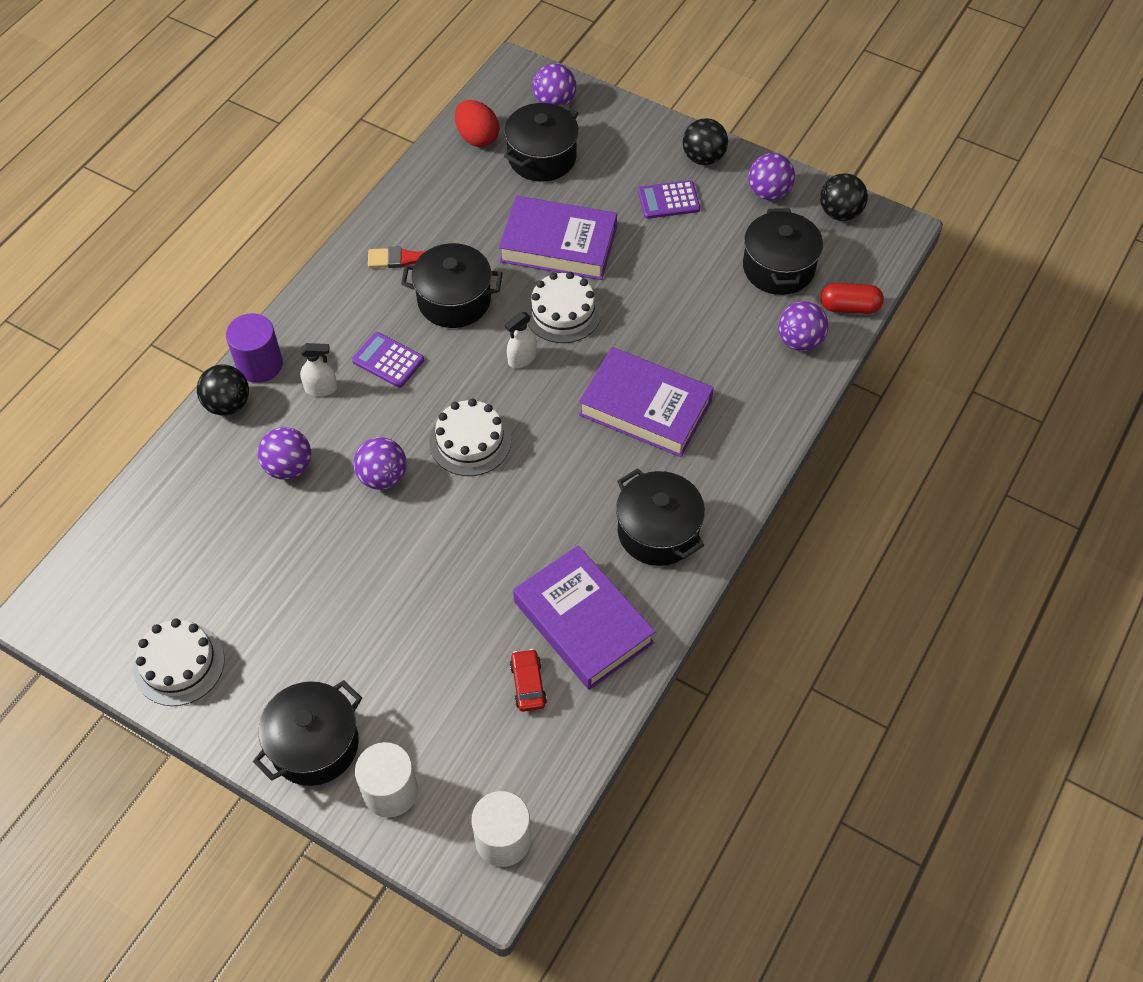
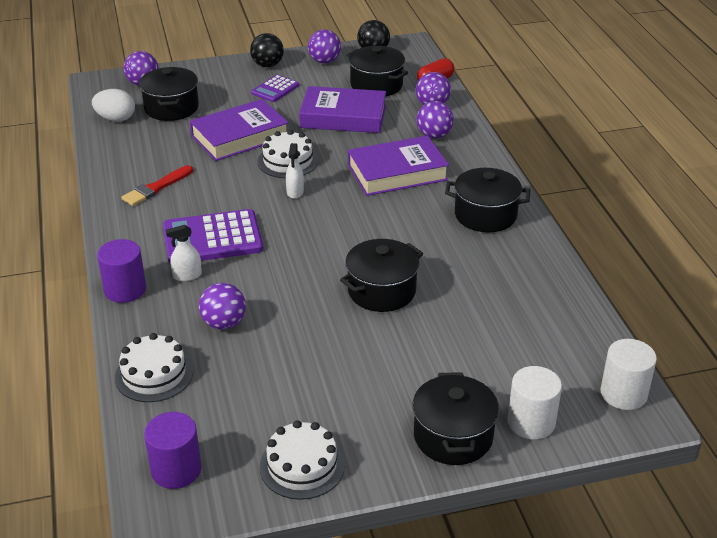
camera: 45 degrees left, 20 degrees down
(97, 585) = (176, 470): none -> purple cylinder
(228, 404) = (132, 321): black ball -> none
(321, 388) = (187, 275): white spray bottle -> white spray bottle turned 150 degrees counterclockwise
(383, 477) = (293, 290): purple ball -> purple ball (434, 135)
(388, 360) = (212, 238): purple calculator -> purple calculator, size x1.81
(454, 300) = (213, 191): black pot -> black pot (381, 291)
(470, 441) = (322, 242): white cake -> white cake (154, 374)
(477, 137) = (116, 119): red egg -> white egg
(528, 684) = (525, 320): red car -> none
(583, 622) = (509, 275): purple book -> purple book (343, 117)

